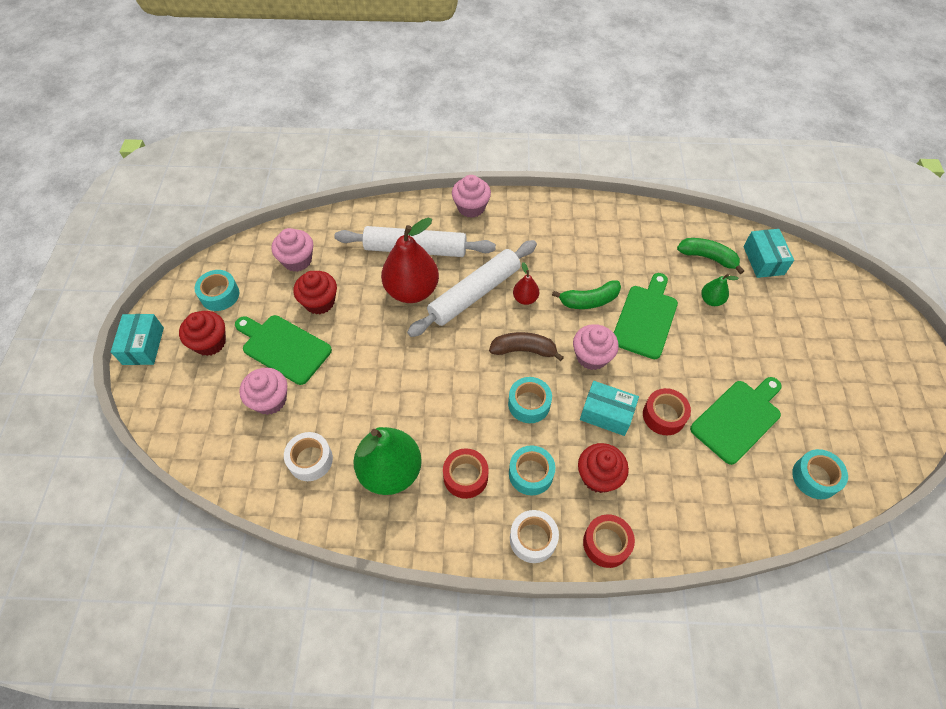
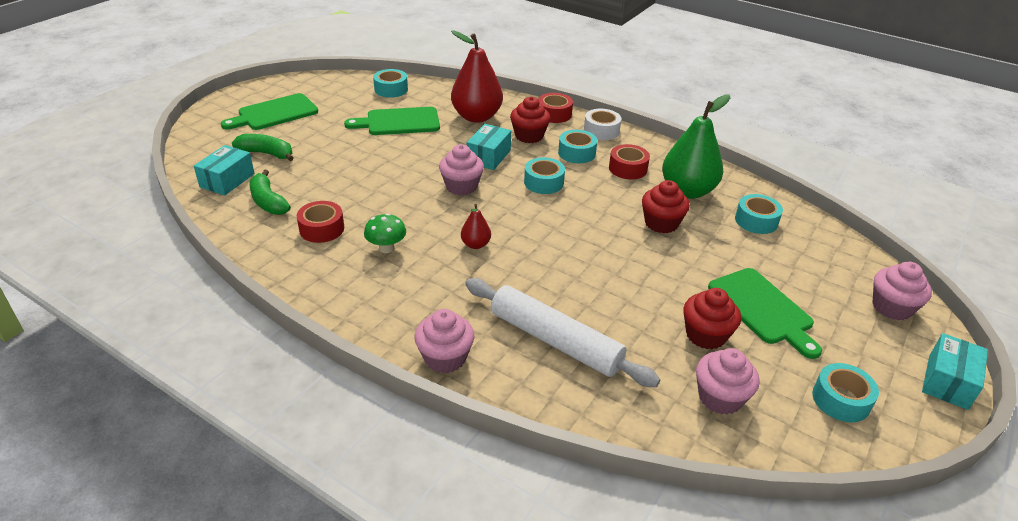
camera: 150 degrees left, 20 degrees down
(210, 342) = (855, 349): red cupcake -> red cupcake (661, 223)
(270, 400) = (787, 272): pink cupcake -> pink cupcake (891, 307)
(310, 460) = (756, 221): white tape -> turquoise tape
(412, 290) = (589, 300): red pear -> red pear (476, 117)
(474, 294) = (522, 269): white rolling pin -> none
(524, 350) = (515, 212): brown banana -> none
(581, 262) = (386, 248): none -> green mushroom
(589, 301) = (418, 218): green banana -> green banana (267, 153)
(606, 414) = (488, 156): turquoise box -> turquoise box turned 60 degrees clockwise
(645, 318) = (385, 189): green cutting board -> green cutting board (274, 113)
(664, 415) = (448, 141): red tape -> red tape (322, 229)
(711, 300) = (315, 177): green pear -> none

